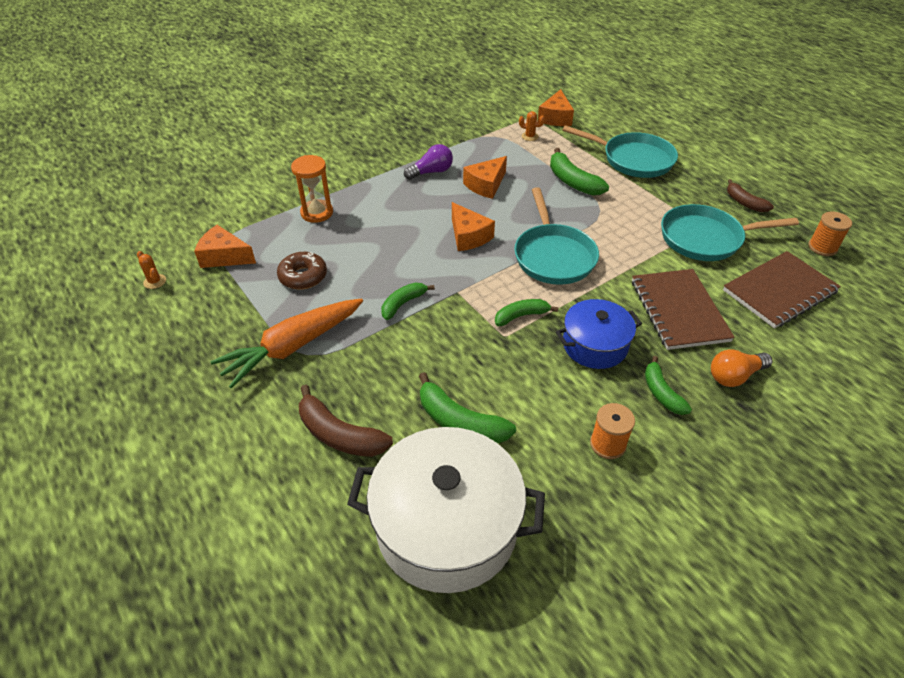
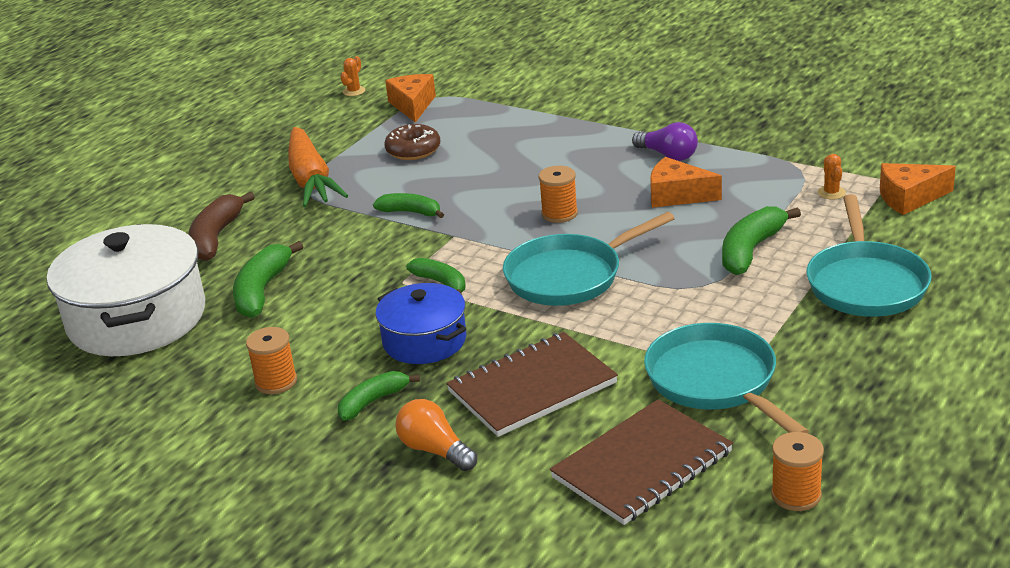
camera: 70 degrees right, 15 degrees down
(292, 347) = (311, 180): orange carrot -> orange carrot turned 135 degrees counterclockwise
(317, 213) = (522, 121): orange hourglass -> none
(468, 236) = (559, 214): orange cheese -> orange spool
(744, 202) = (851, 401): brown banana -> none
(779, 291) = (642, 465): brown notebook -> brown notebook turned 75 degrees counterclockwise

